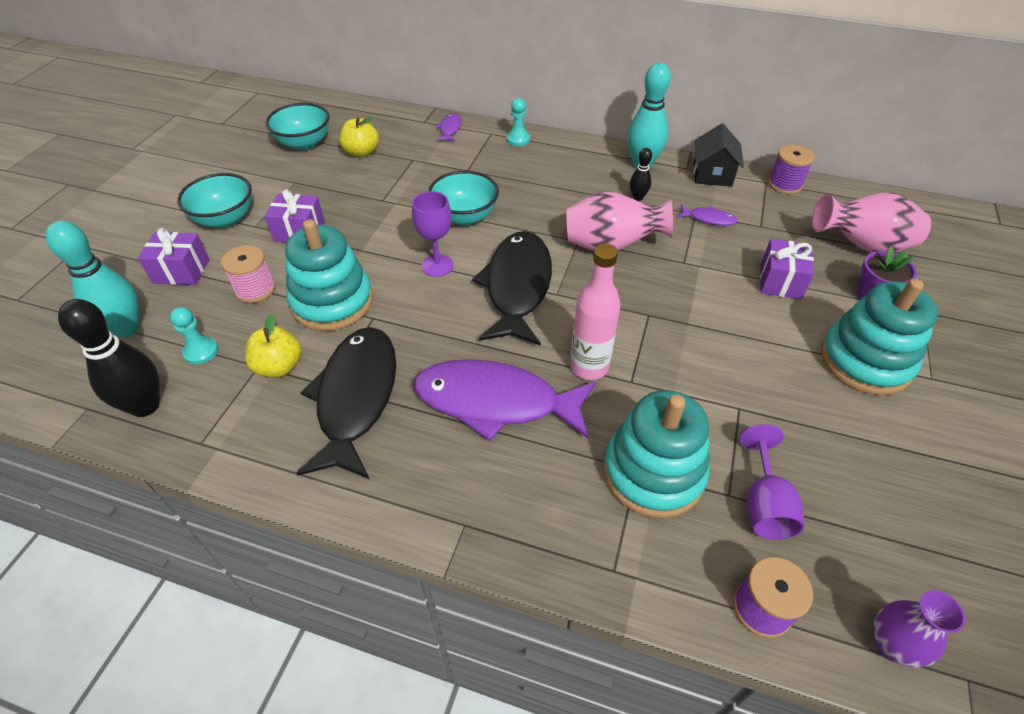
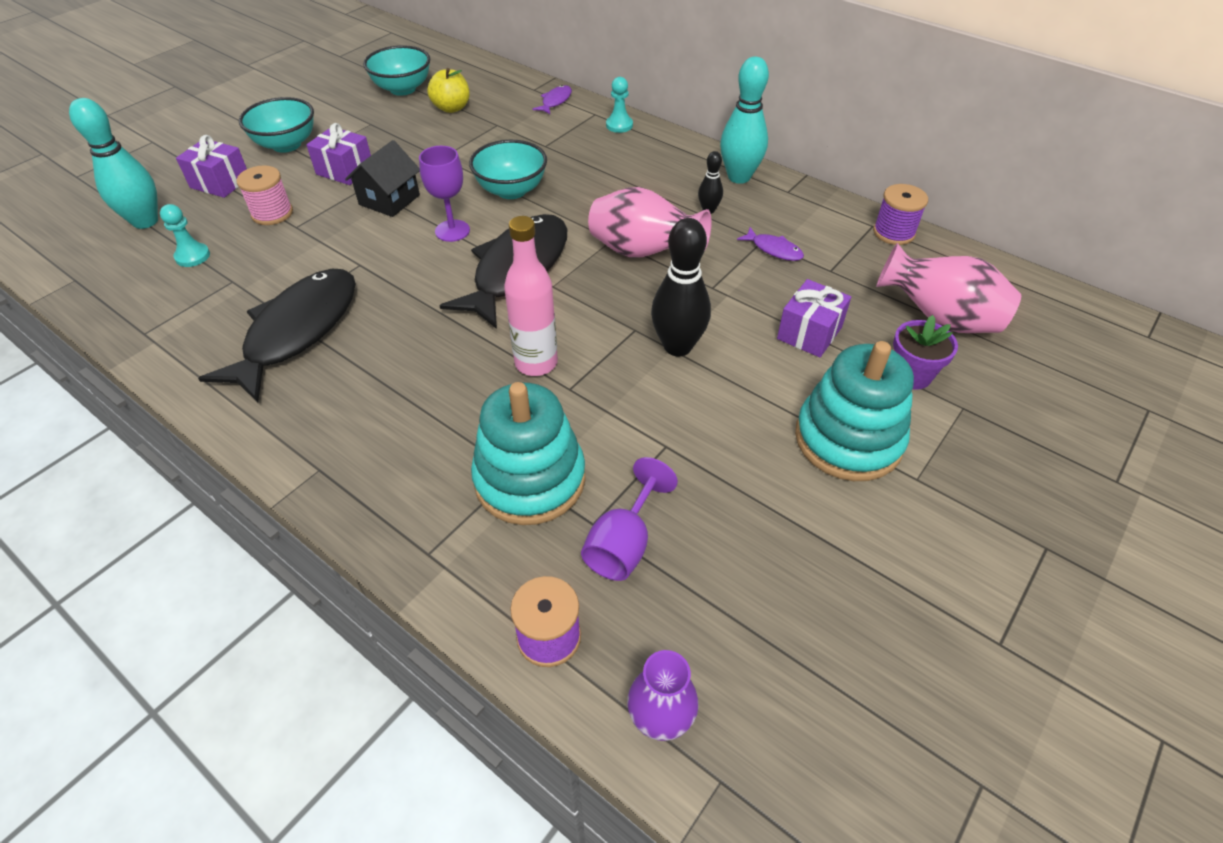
camera: 20 degrees right, 0 degrees up
(145, 406) = (120, 290): black bowling pin -> black bowling pin (677, 346)
(279, 367) = (249, 286): yellow apple -> none
(332, 302) = (332, 241): turquoise stacking toy -> none
(495, 402) = (421, 370): purple fish -> none
(712, 174) = (813, 204): black house -> black house (389, 200)

